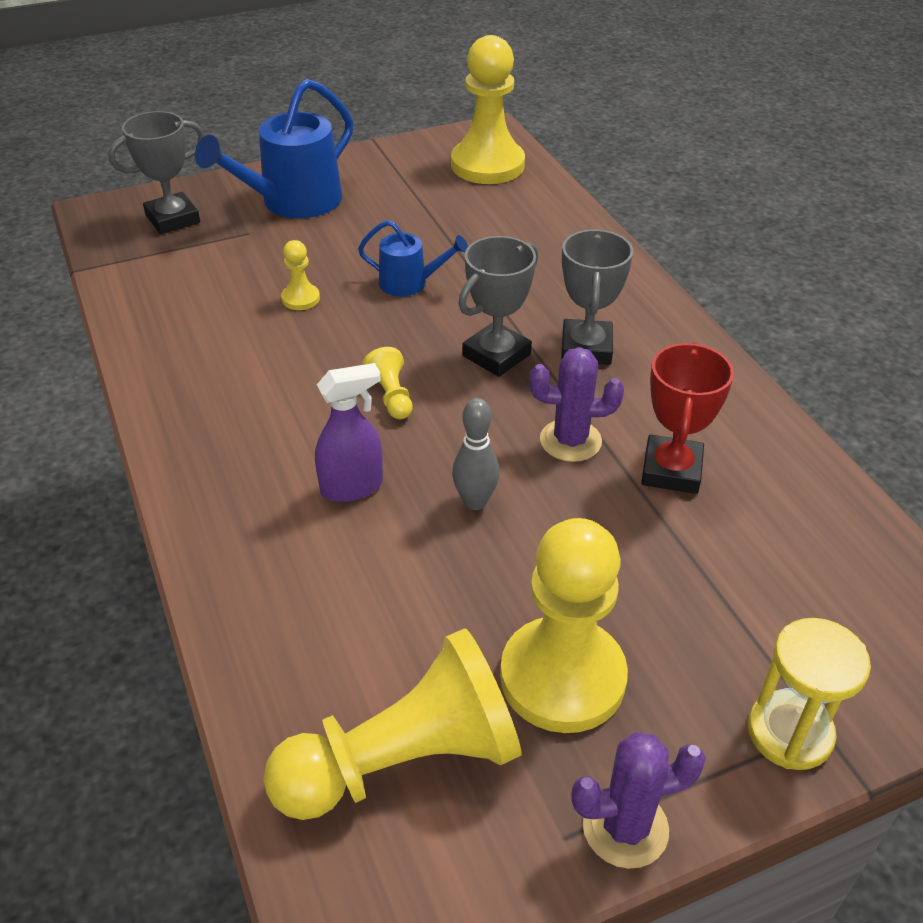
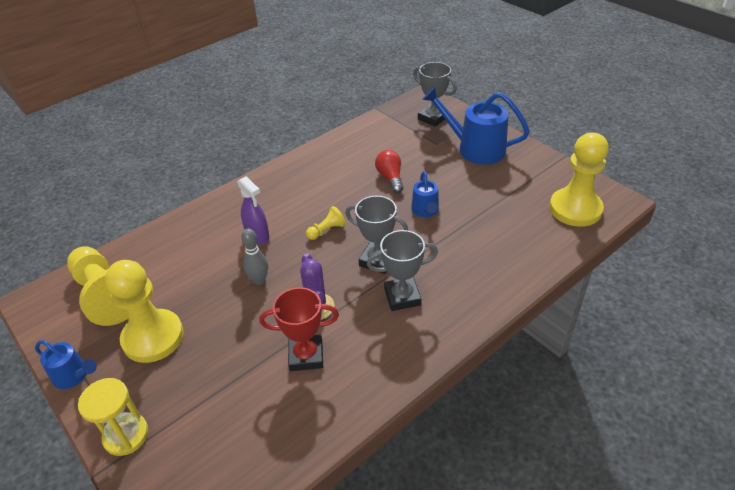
camera: 75 degrees right, 0 degrees up
(300, 298) = (390, 178): yellow pawn -> red light bulb
(625, 828) = (74, 376): purple cactus -> blue watering can

